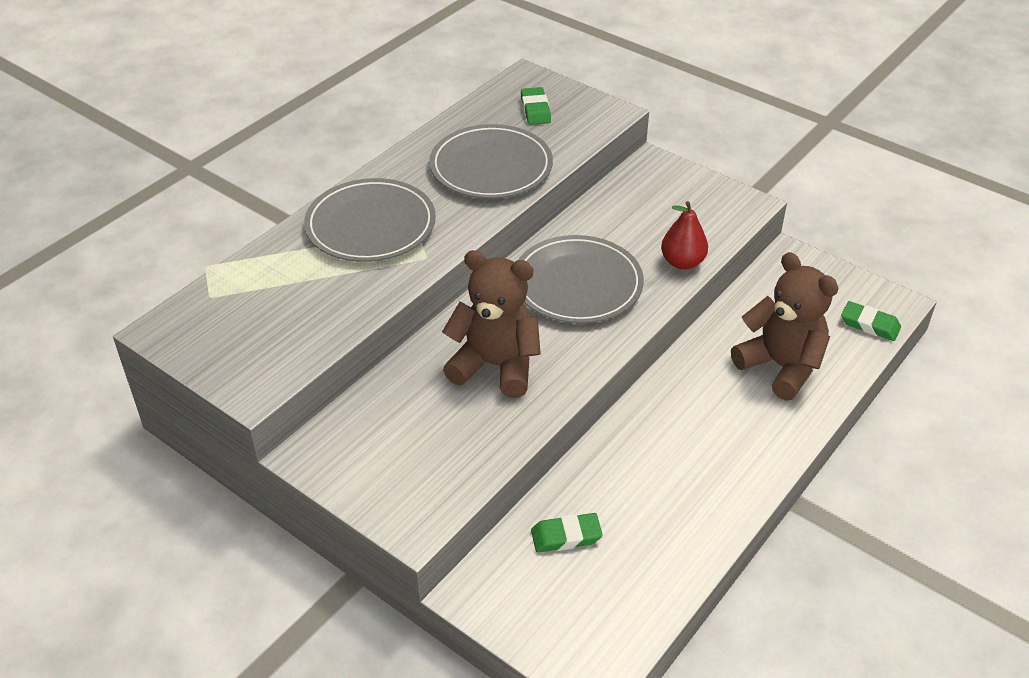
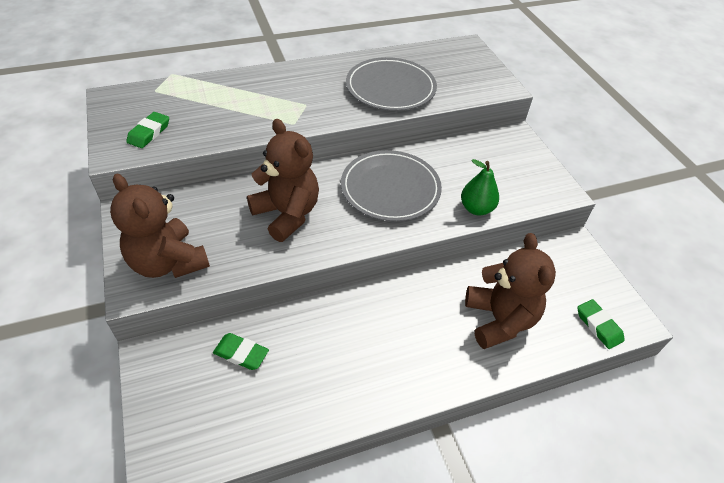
camera: 30 degrees right, 5 degrees up
(370, 225) = (282, 90): grey plate -> none
(420, 481) = (168, 262): none -> brown teddy bear
(535, 110) = (454, 66): green eraser -> green eraser (149, 133)
(682, 262) = (476, 208): red pear -> green pear

